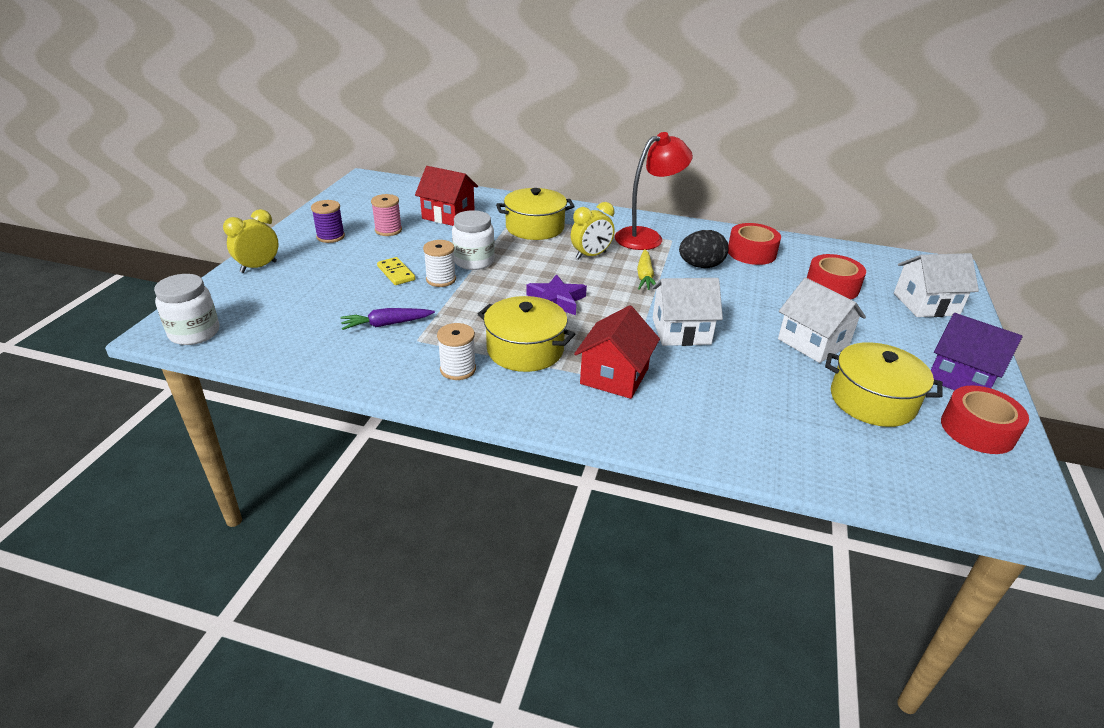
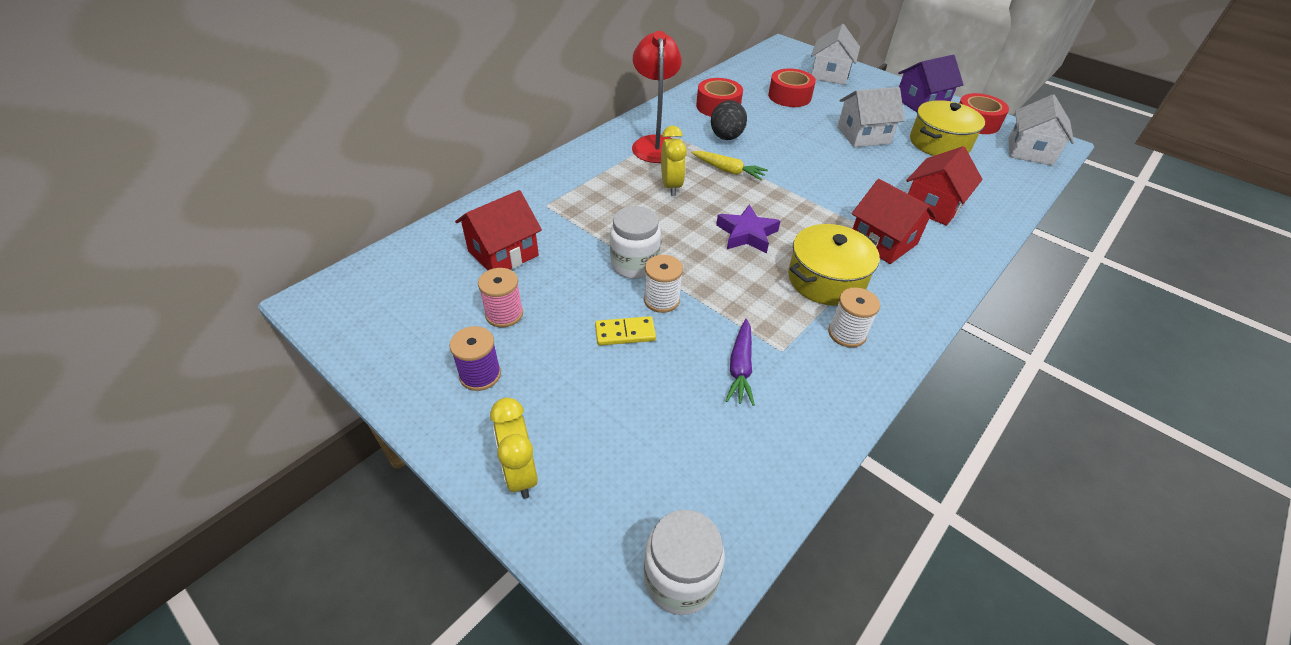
camera: 65 degrees left, 10 degrees up
(535, 227) = (585, 200): yellow pot -> none
(681, 331) = (826, 185): white house -> white house (1030, 151)
(718, 404) = (932, 206): none -> red house

